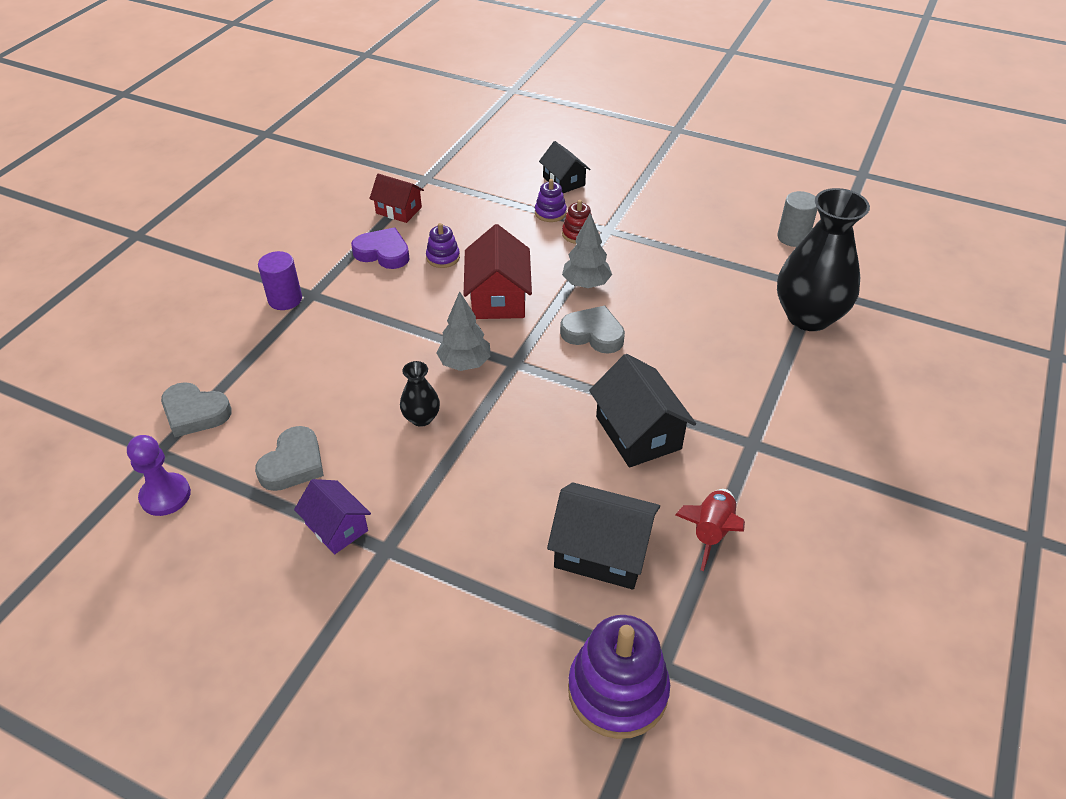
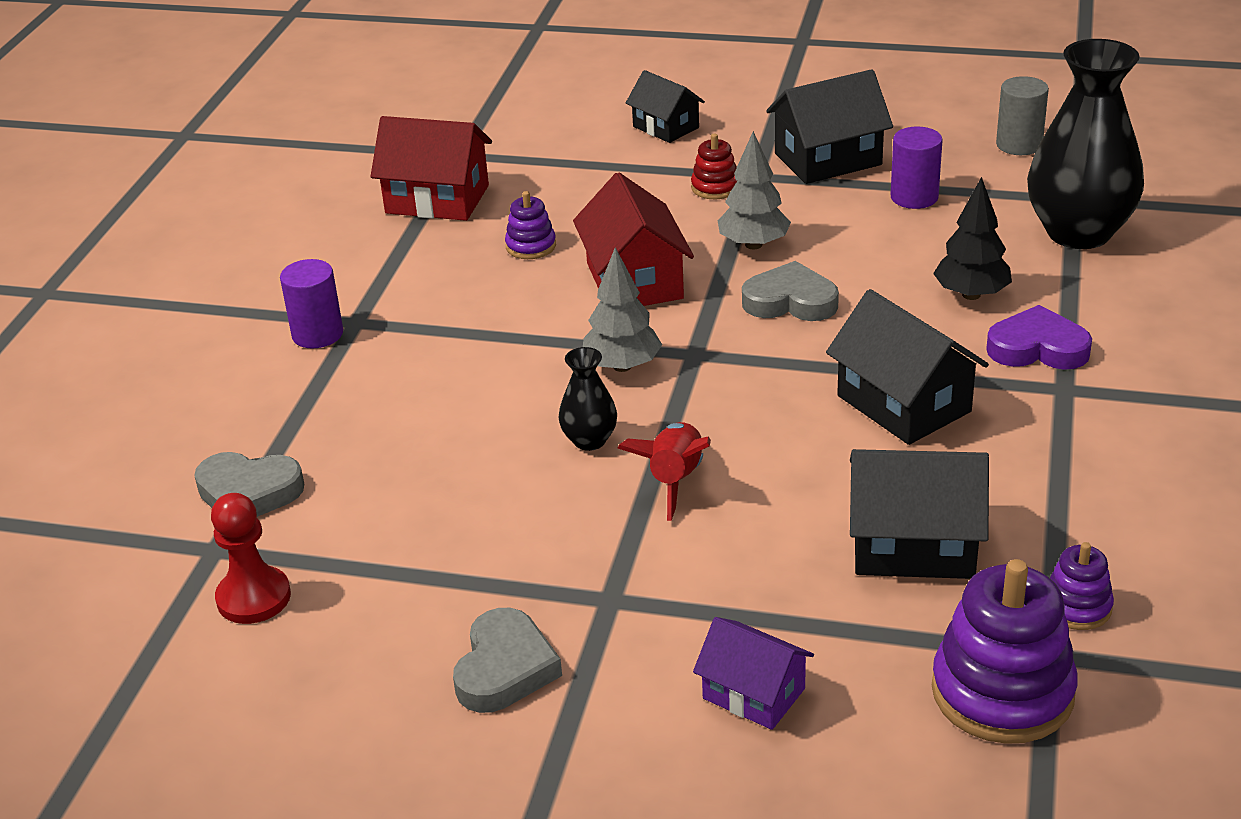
camera: 10 degrees left, 10 degrees down
(165, 496) = (254, 598): purple pawn -> red pawn
(293, 464) = (427, 526): grey heart -> grey heart (505, 668)
(336, 527) = (527, 587): purple house -> purple house (754, 693)
(383, 253) = (438, 254): purple heart -> purple heart (1037, 348)
(398, 210) = (437, 199): red house -> red house, size x1.57
(550, 213) = (663, 168): purple stacking toy -> purple stacking toy (1077, 607)
(660, 225) = (828, 159): none -> black house
(706, 266) = (914, 197): none -> purple cylinder
(711, 532) = (1051, 497): red rocket -> red rocket (675, 480)
(716, 353) = (971, 294): none -> black tree

